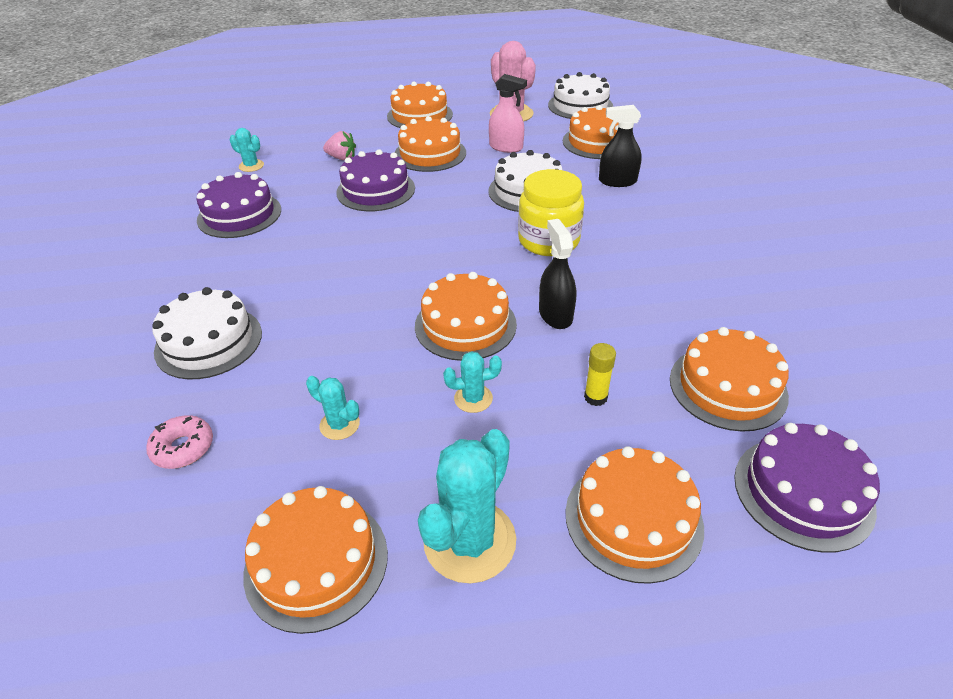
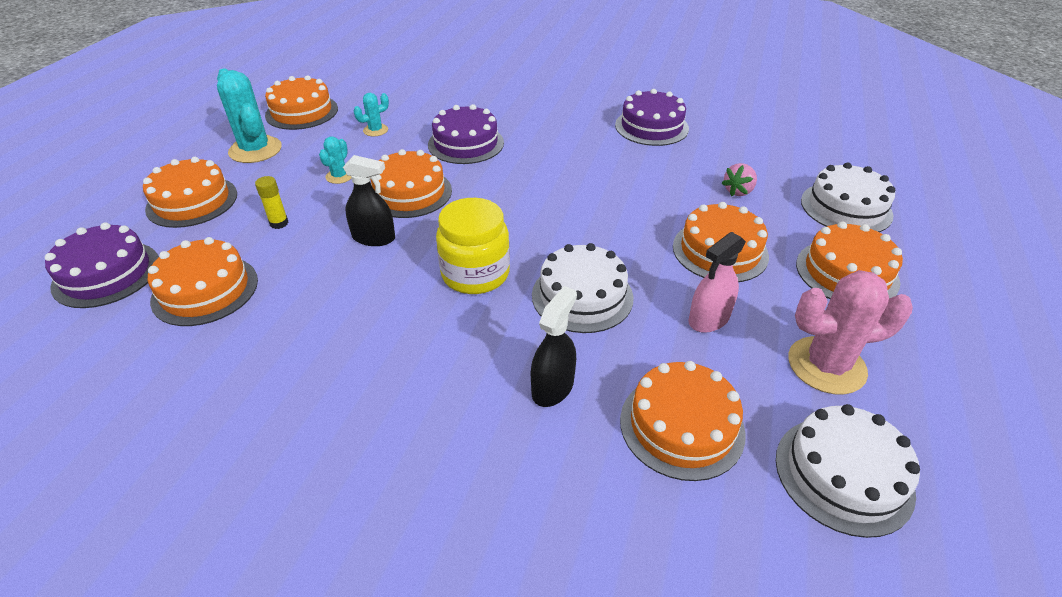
camera: 115 degrees right, 0 degrees up
(183, 448) = (413, 89): pink donut -> none
(209, 342) = (494, 102): white cake -> white cake (846, 208)
(251, 166) = (745, 141): turquoise cactus -> none
(376, 190) = (652, 197): purple cake -> purple cake (466, 143)

